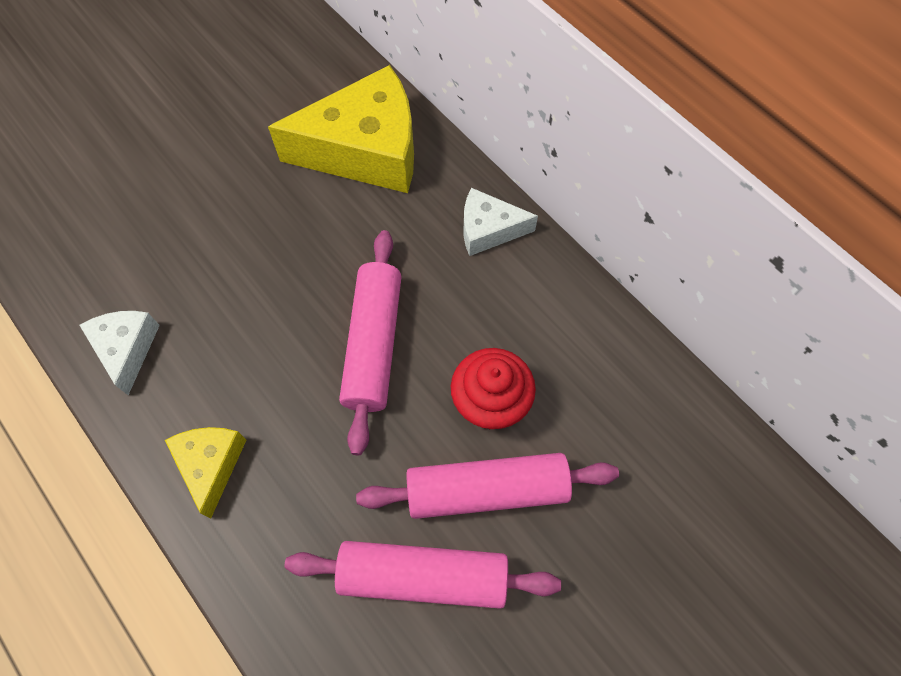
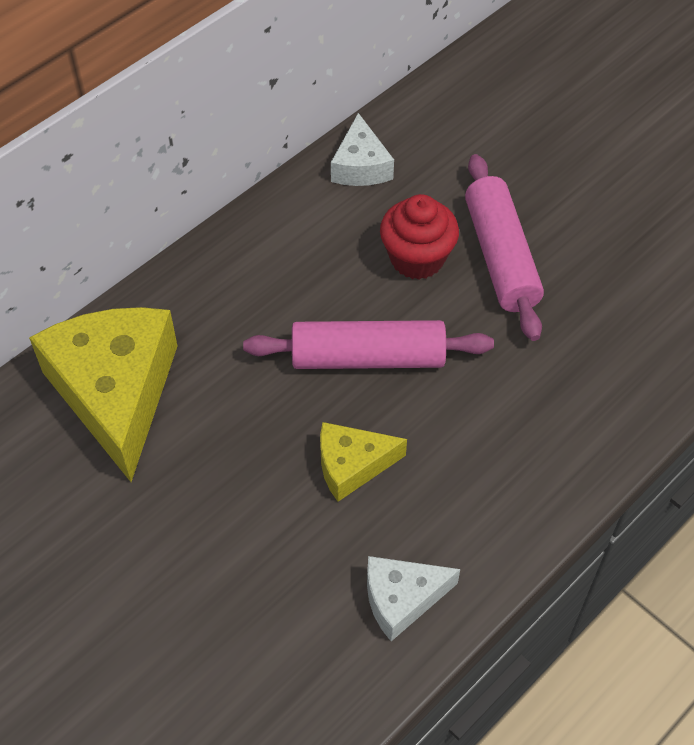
camera: 95 degrees left, 10 degrees down
(211, 465) = (519, 483): yellow cheese -> yellow cheese (352, 465)
(423, 576) = (585, 297): pink rolling pin -> none
(488, 229) = (223, 270): white cheese -> white cheese (360, 166)

